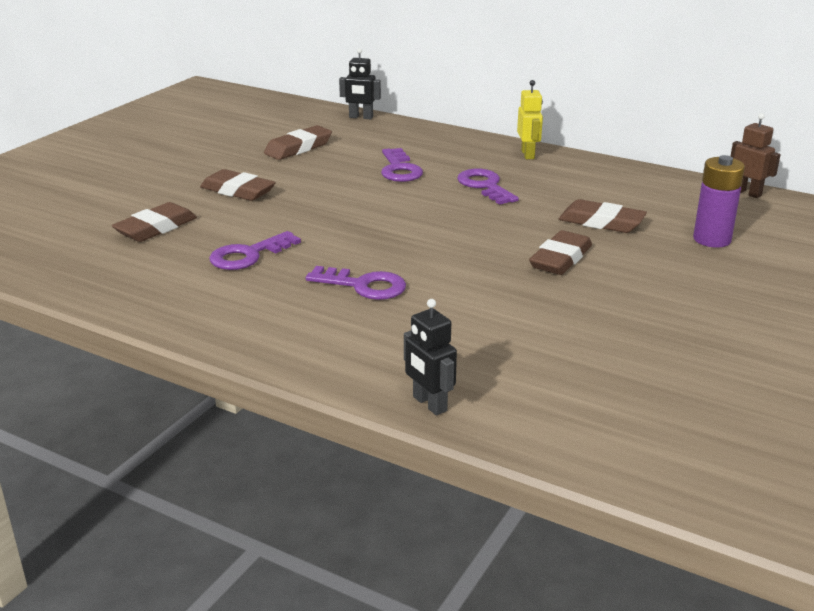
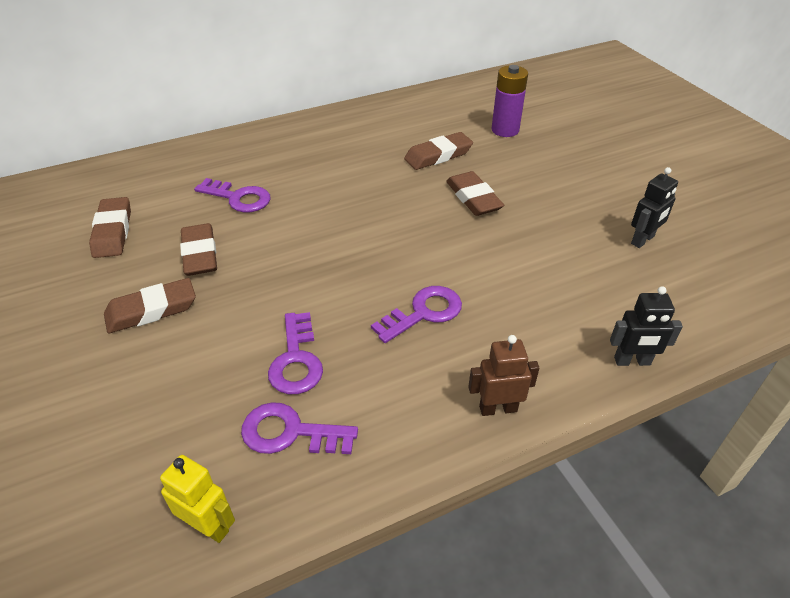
camera: 55 degrees left, 15 degrees up
(156, 228) = (160, 406): brown eraser -> brown eraser (200, 254)
(361, 117) = (104, 169): black robot -> black robot (643, 240)
(485, 186) = (323, 173): purple key -> purple key (290, 432)
(528, 154) = (296, 130): yellow robot -> yellow robot (209, 526)
(747, 193) = (457, 87): brown robot -> brown robot (498, 408)

